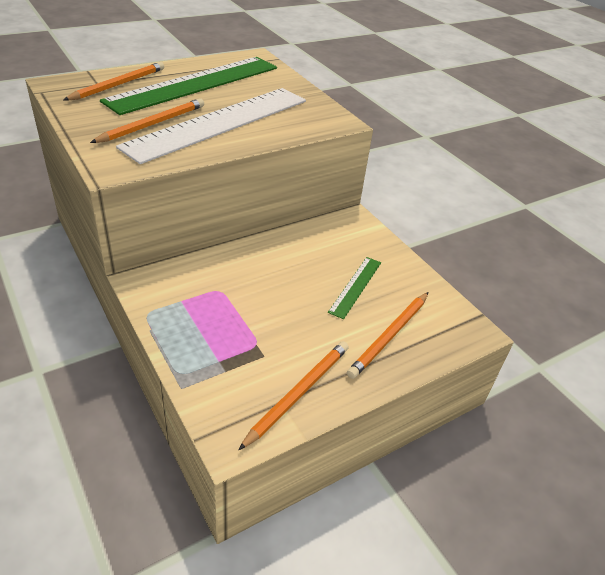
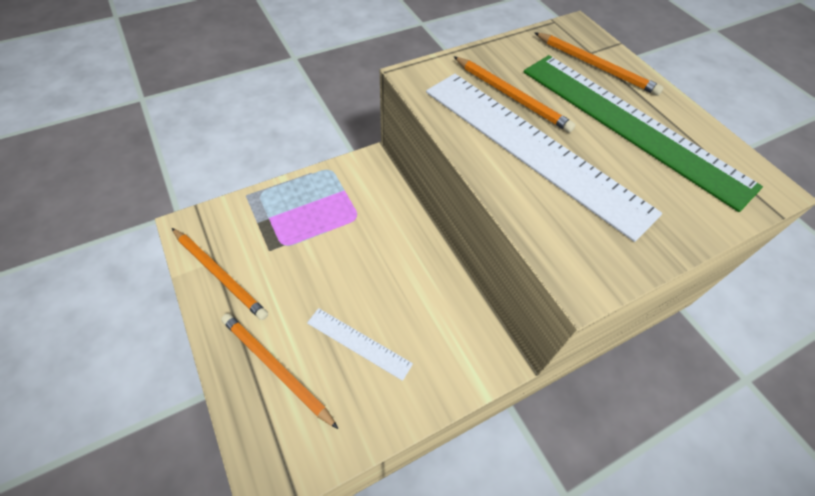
camera: 95 degrees right, 15 degrees up
(355, 286) = (359, 343): green ruler -> white ruler

